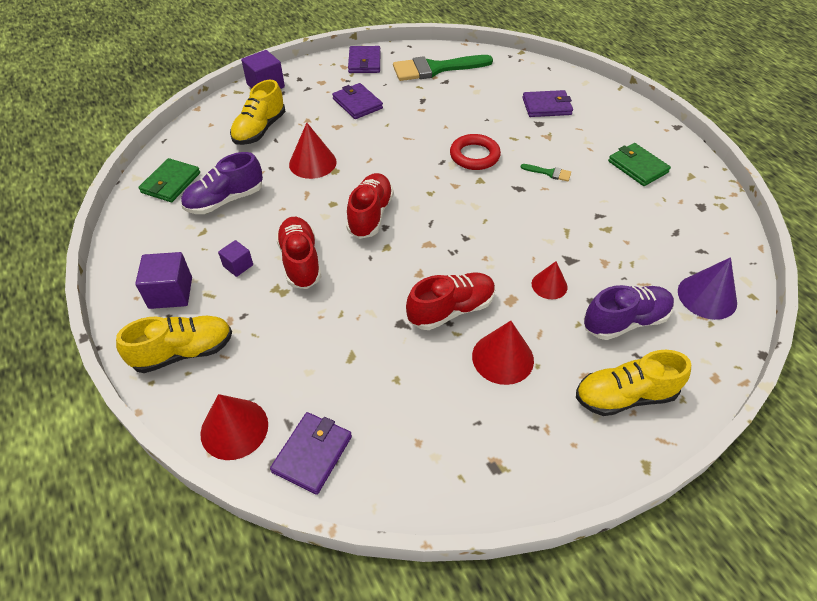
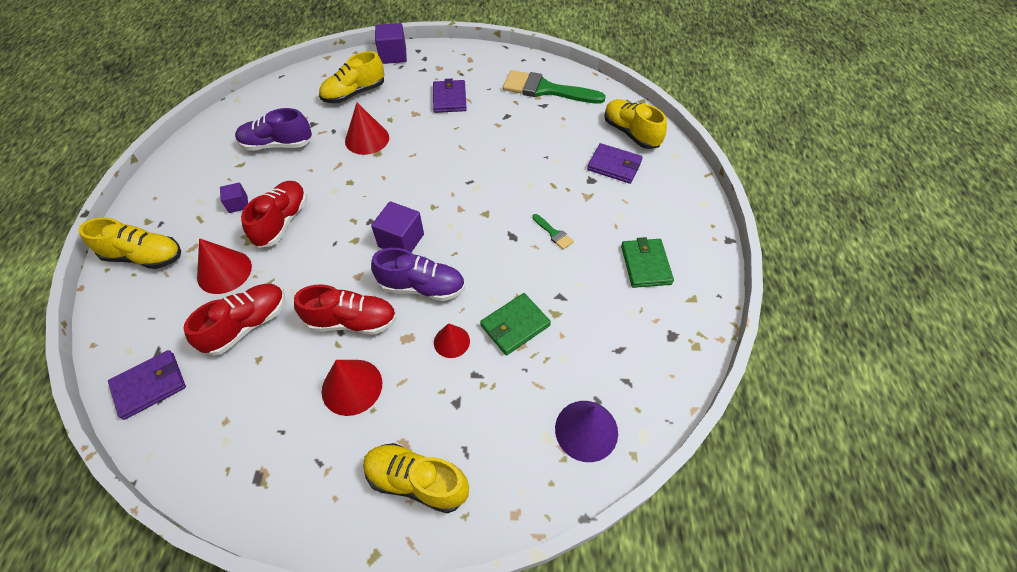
camera: 30 degrees right, 5 degrees up
(170, 293) = (177, 205): purple cube -> purple cube (401, 240)
(171, 183) = (255, 114): green wallet -> green wallet (515, 325)
(234, 428) = (122, 335): red cone -> red cone (224, 271)
(364, 62) = (490, 61): purple wallet -> none
(370, 215) = (368, 205): red shoe -> red shoe (247, 325)
(474, 156) = (502, 188): red ring -> none
(536, 78) = (631, 133): none -> yellow shoe
(625, 321) = (485, 412): purple shoe -> purple shoe (422, 287)

